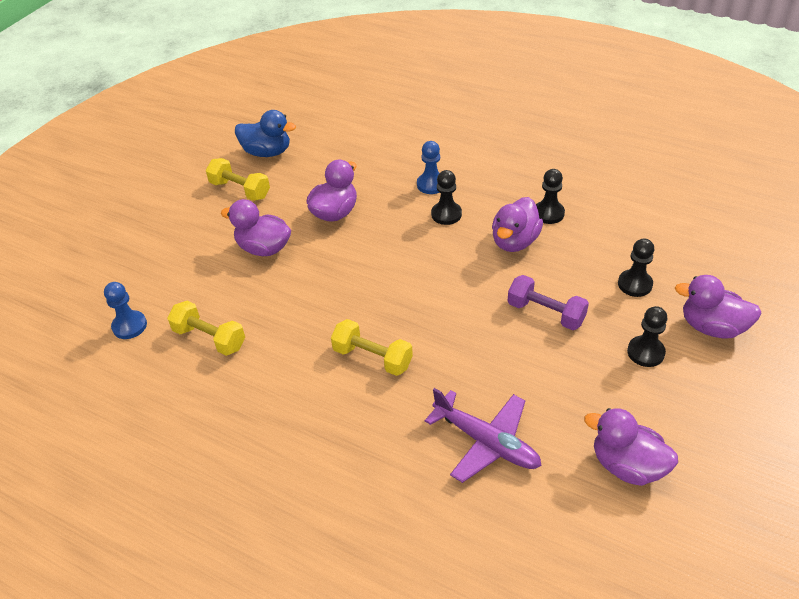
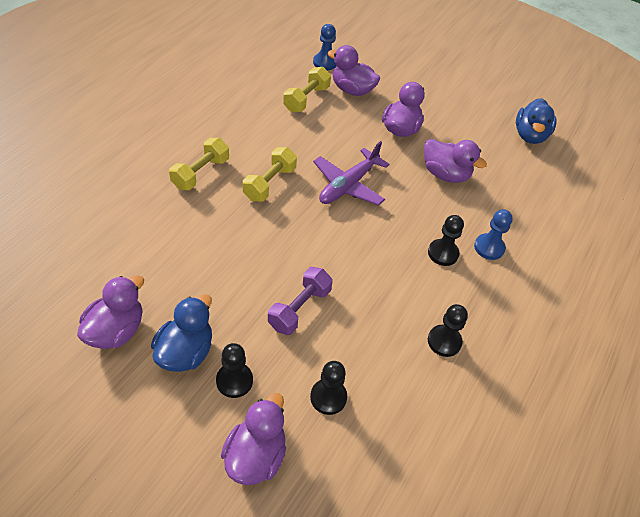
camera: 85 degrees right, 5 degrees up
(240, 190) = (475, 117): yellow dumbbell -> yellow dumbbell (200, 173)
(486, 442) = (168, 241): purple plane -> purple plane (348, 185)
(514, 241) = (400, 302): purple duck -> purple duck (352, 90)
(629, 397) = (185, 352): none -> blue duck

